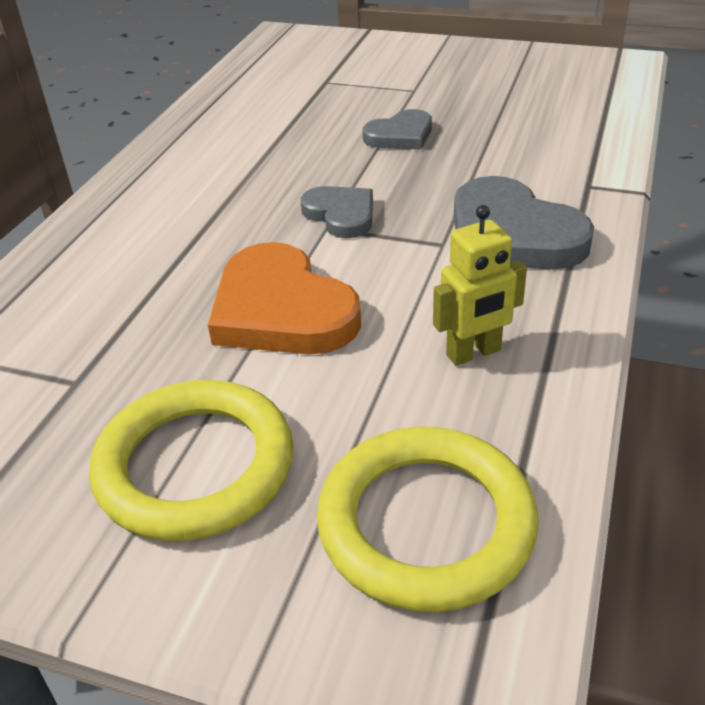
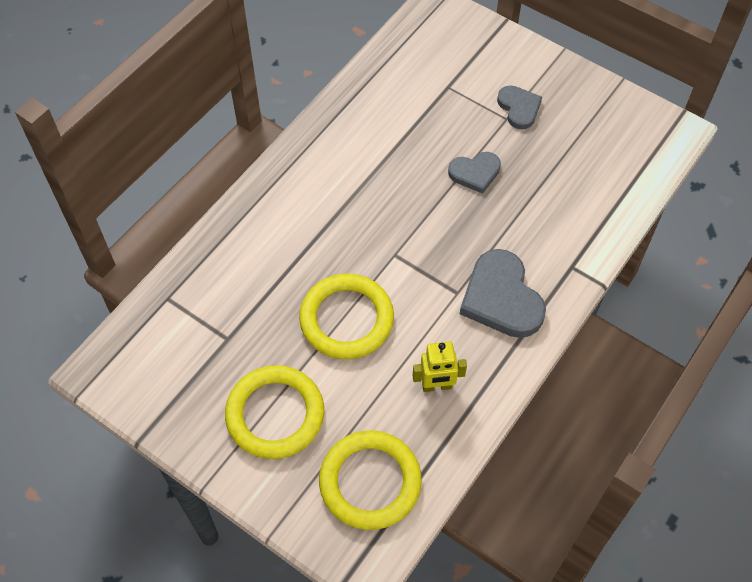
camera: 15 degrees right, 20 degrees up
(281, 310) = (346, 319): orange heart -> yellow ring
(341, 215) = (407, 245): grey heart -> grey heart (519, 108)

